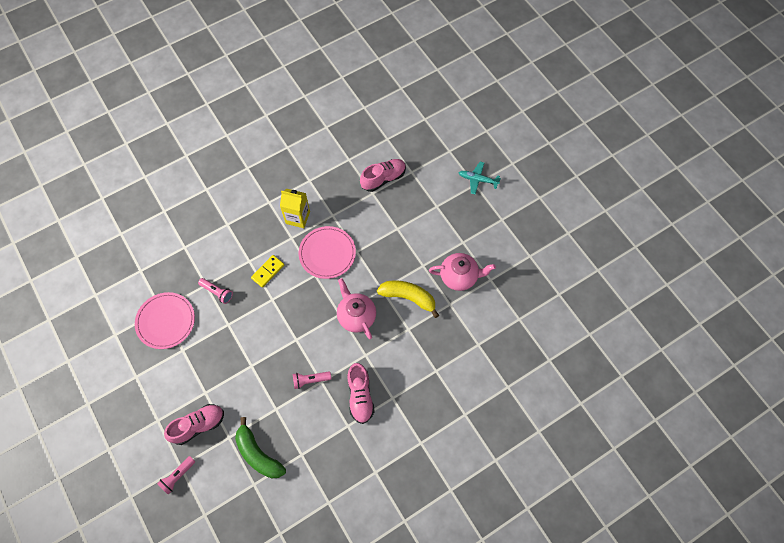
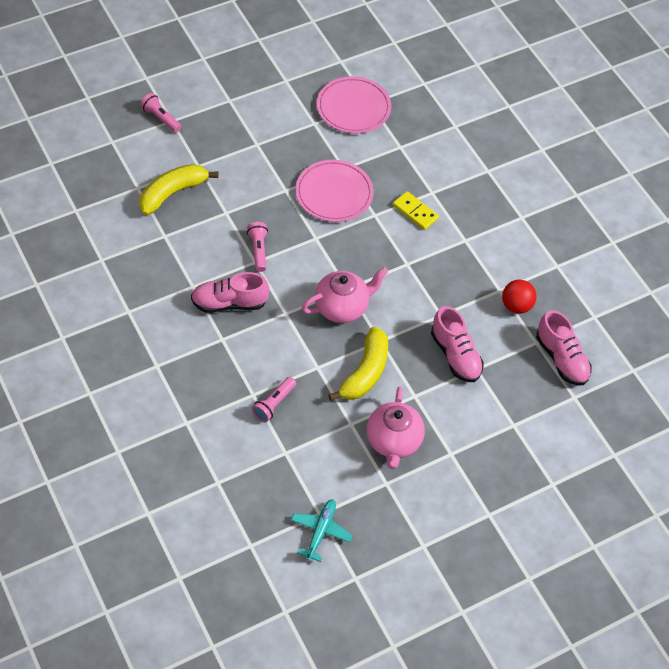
camera: 90 degrees right, 10 degrees down
(198, 425) = (217, 137): pink shoe -> pink shoe (455, 355)
(217, 292) = (389, 158): pink flashlight -> pink flashlight (274, 404)
(258, 454) = (173, 193): green banana -> yellow banana
(297, 217) = (496, 249): yellow carton -> none
(327, 253) = (439, 280): pink plate -> pink plate (334, 193)
(344, 205) = (516, 305): none -> red ball
(478, 180) = (561, 489): turquoise plane -> turquoise plane (320, 532)

